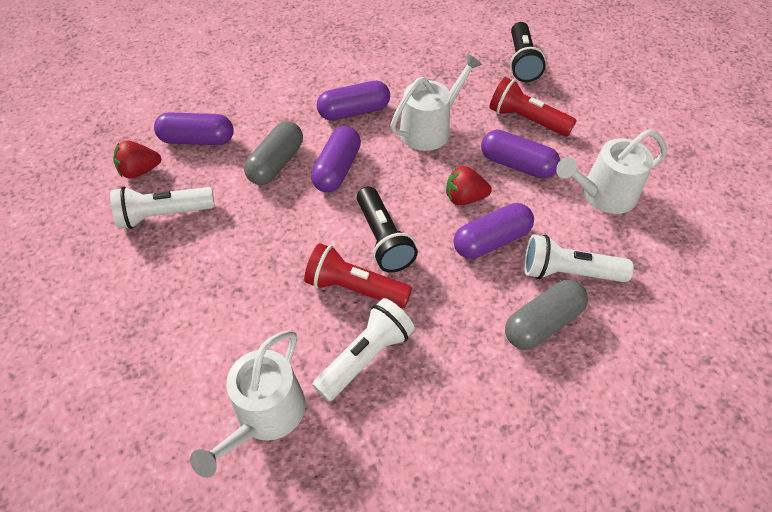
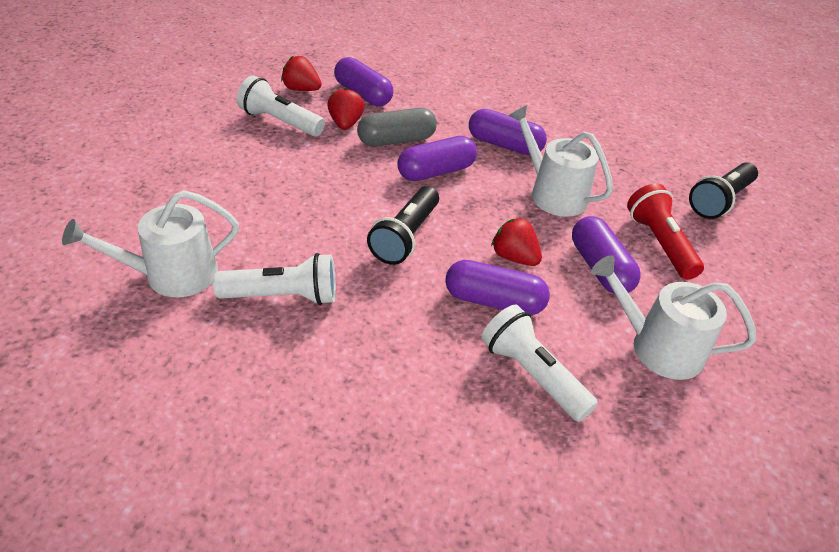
camera: 40 degrees right, 10 degrees down
(219, 177) = (345, 124): none -> red strawberry
(355, 288) = (338, 250): red flashlight -> none
(429, 129) = (553, 194): white watering can -> white watering can turned 135 degrees counterclockwise
(542, 323) = (452, 389): grey capsule -> none

